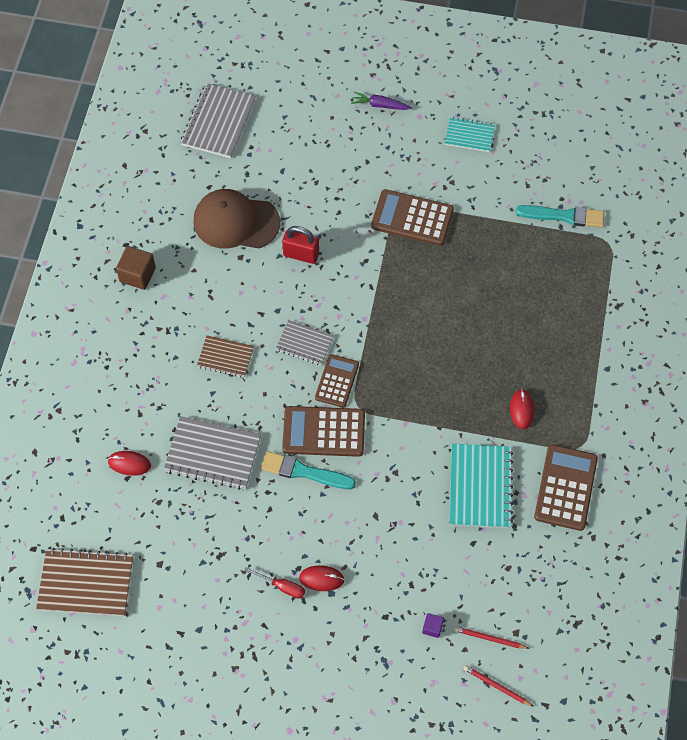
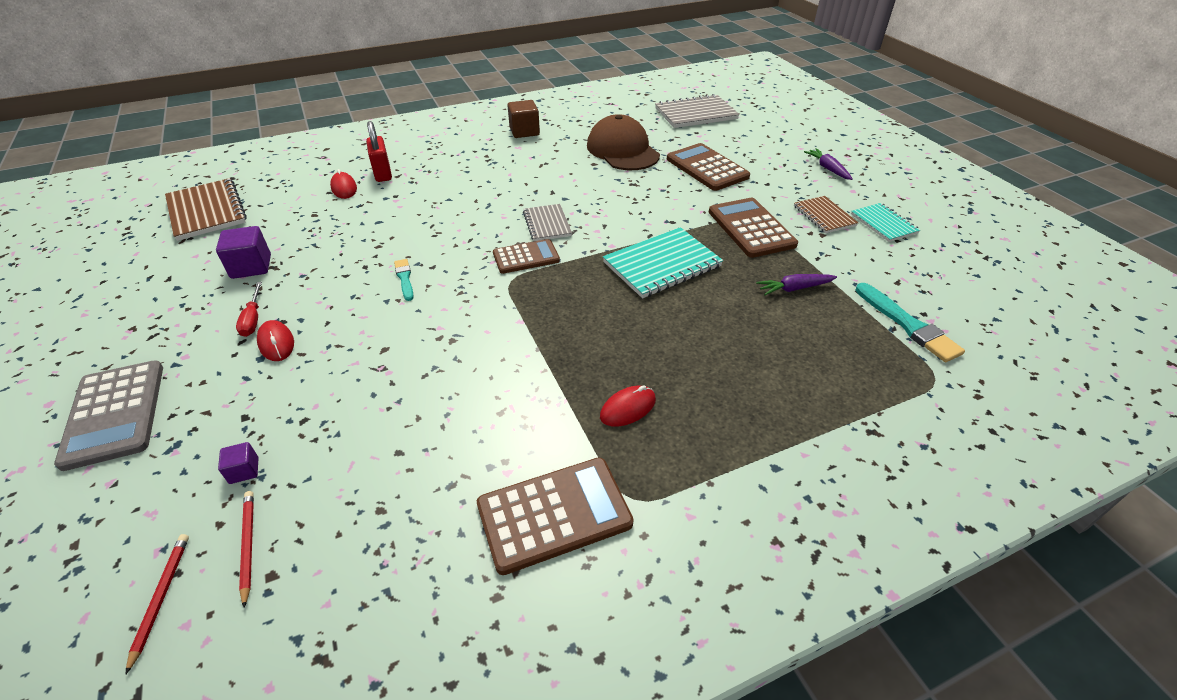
camera: 55 degrees right, 20 degrees down
(208, 570) = (251, 267): none -> purple cube
(213, 454) = (384, 222): grey notebook -> none
(225, 357) = (490, 192): brown notebook -> brown notebook (824, 216)
(301, 254) = (633, 188): red padlock -> red padlock (382, 173)
(304, 472) = (404, 278): turquoise brush -> turquoise brush, size x0.57
(323, 432) = (461, 272): brown calculator -> brown calculator (706, 168)
(329, 691) = (115, 414): none -> grey calculator
(480, 487) = (486, 421): turquoise notebook -> turquoise notebook (662, 265)
(491, 246) = (794, 288): none -> purple carrot

